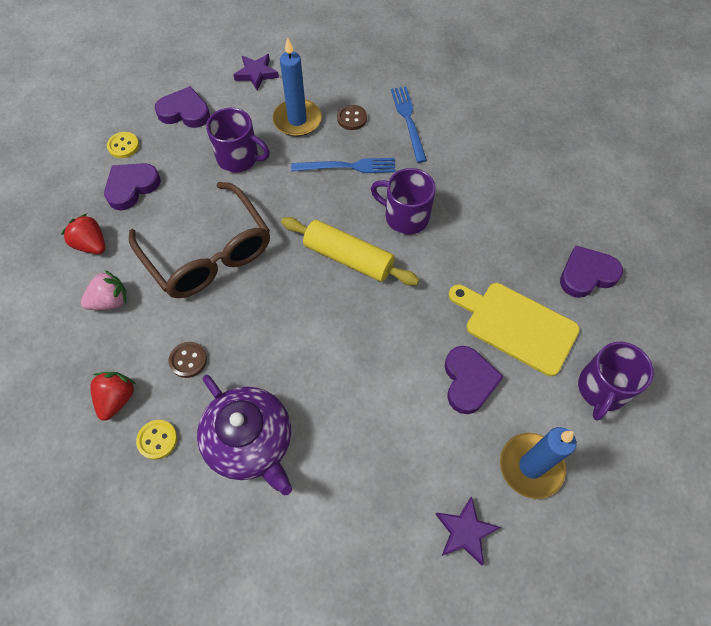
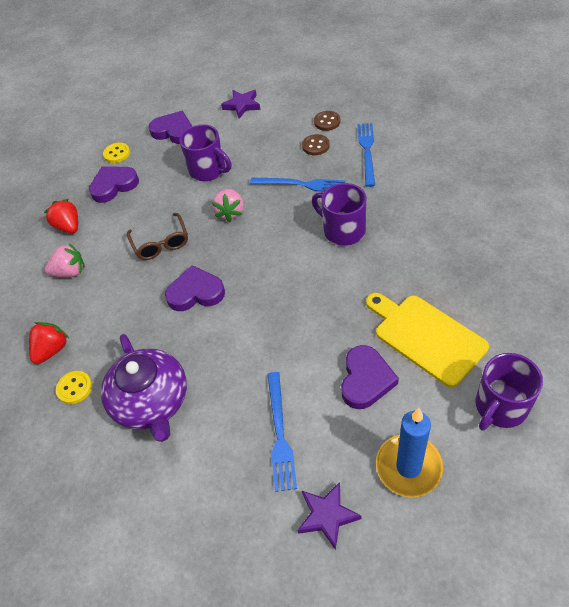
camera: 20 degrees right, 10 degrees down
(188, 360) = (119, 327): brown button -> brown button (327, 122)
(208, 253) = (161, 243): brown glasses -> brown glasses, size x0.53
(278, 208) = (230, 212): none -> pink strawberry
(297, 120) = (267, 144): blue candle -> none
(348, 258) = (281, 260): yellow rolling pin -> none
(396, 454) = (280, 434): none -> blue fork
(586, 274) = (509, 299): purple heart -> purple heart (196, 293)

